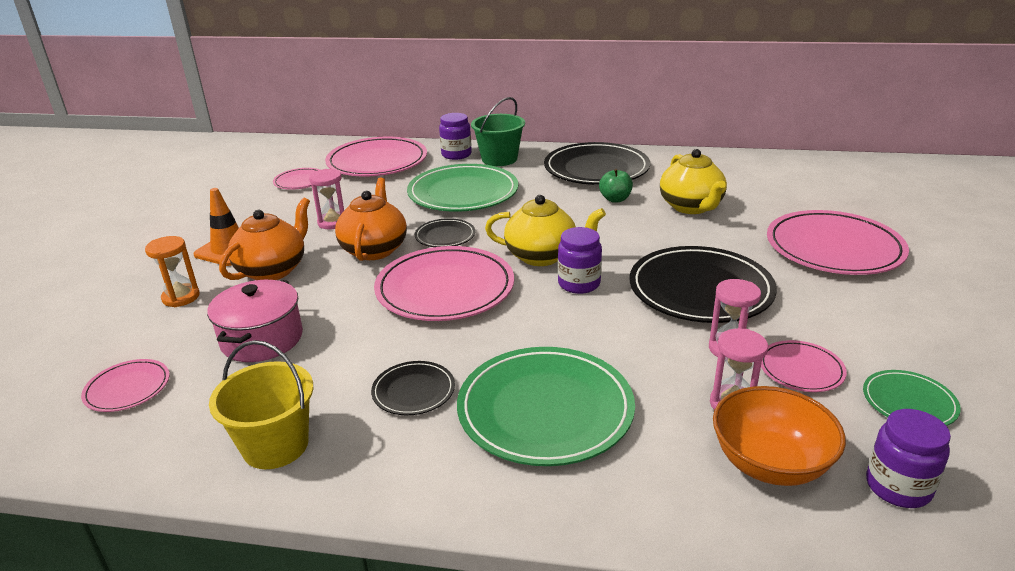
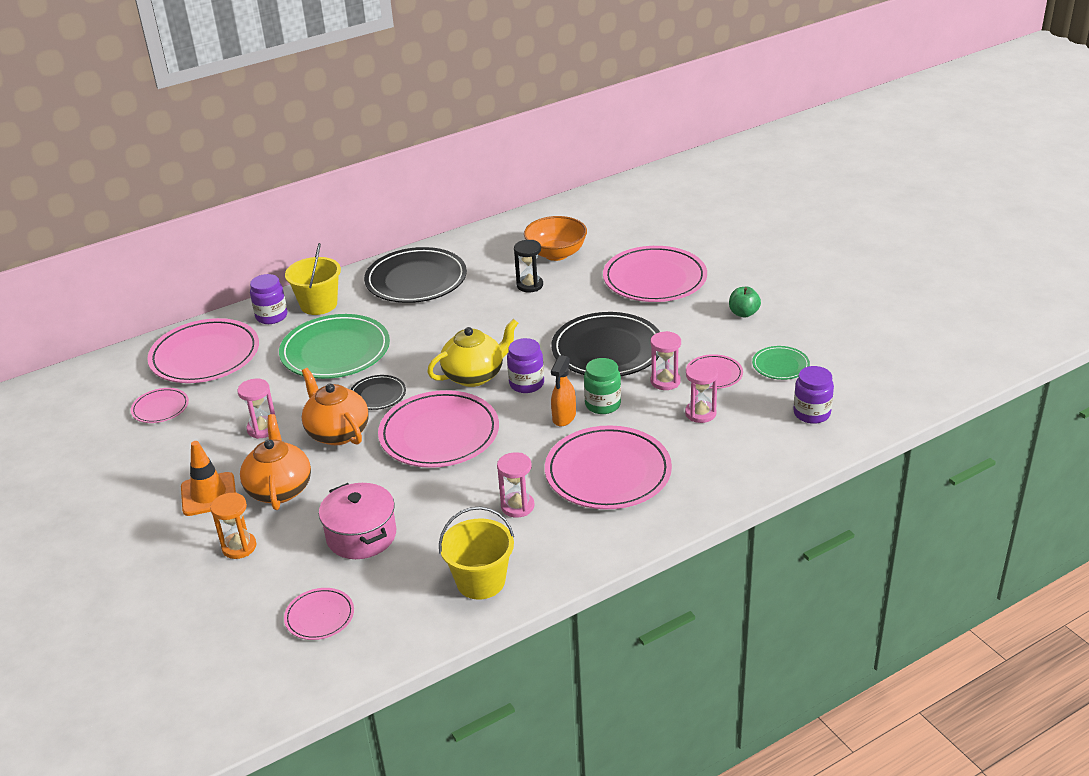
camera: 40 degrees left, 5 degrees up
(413, 391) = (517, 506): black plate -> pink hourglass
(499, 159) = (318, 304): green bucket -> yellow bucket
(545, 410) = (608, 472): green plate -> pink plate
(573, 330) = (564, 417): none -> orange spray bottle
(615, 199) = (466, 303): green apple -> green apple (743, 313)
(629, 338) = (603, 404): none -> green jar
(691, 207) = (530, 285): yellow teapot -> black hourglass
(770, 463) = (748, 435): orange bowl -> orange bowl (556, 254)

